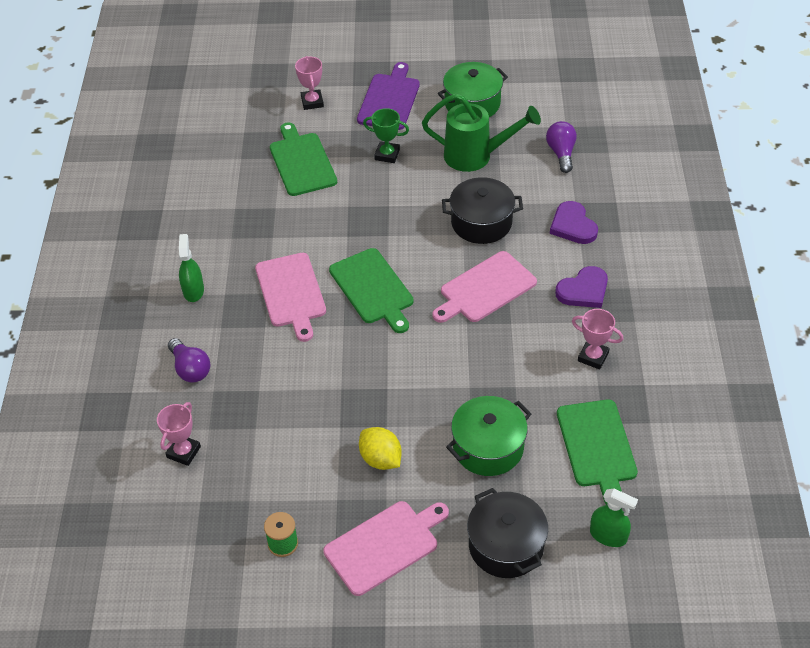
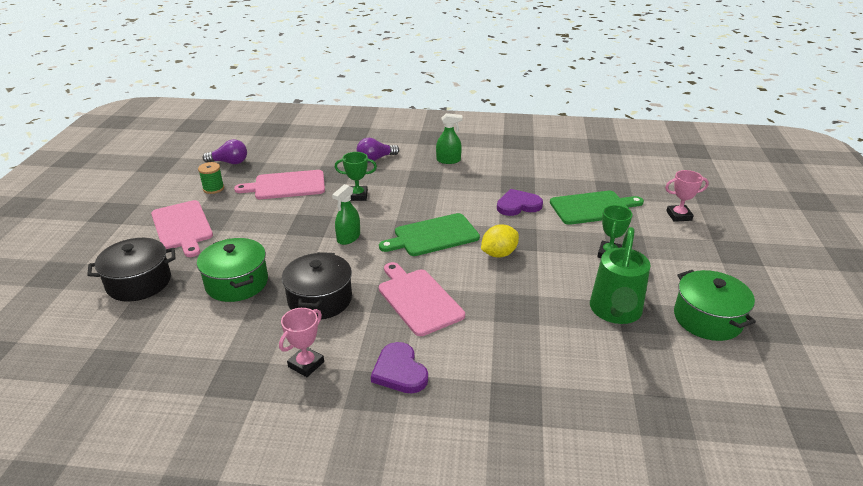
camera: 95 degrees right, 15 degrees down
(183, 452) = (307, 157): pink trophy -> none
(291, 293) = (437, 198): pink cutting board -> pink cutting board (286, 185)
(291, 371) = (357, 196): none -> green trophy
(380, 459) = (257, 229): yellow lemon -> yellow lemon (499, 254)
(389, 99) = (696, 261): purple cutting board -> none
(481, 223) = (510, 306): black pot -> black pot (320, 299)
(561, 153) = (630, 385): purple light bulb -> purple light bulb (229, 162)
(573, 225) = (501, 377): purple heart -> purple heart (518, 205)
(597, 447) = (197, 350): green cutting board -> none
(608, 535) = (103, 342): green spray bottle -> green spray bottle (348, 238)

